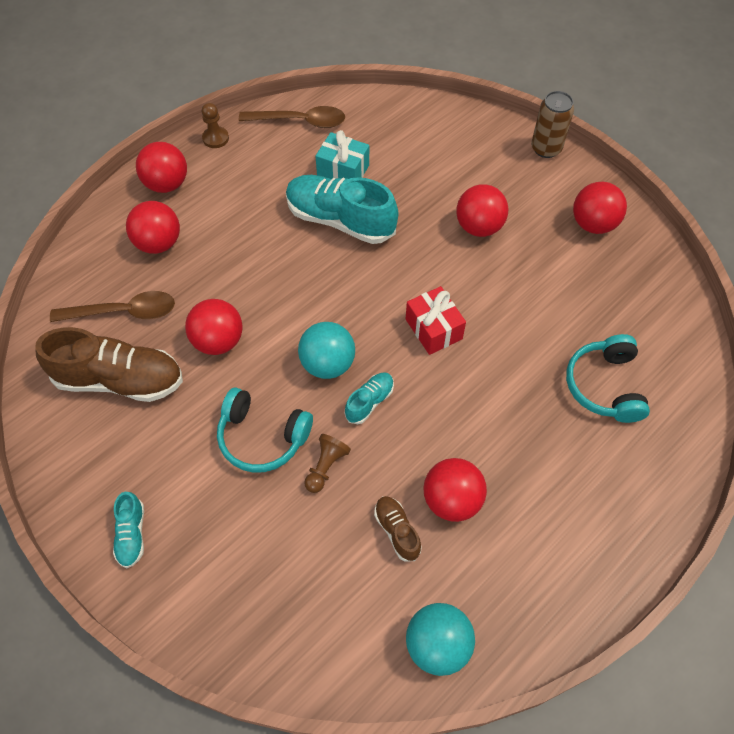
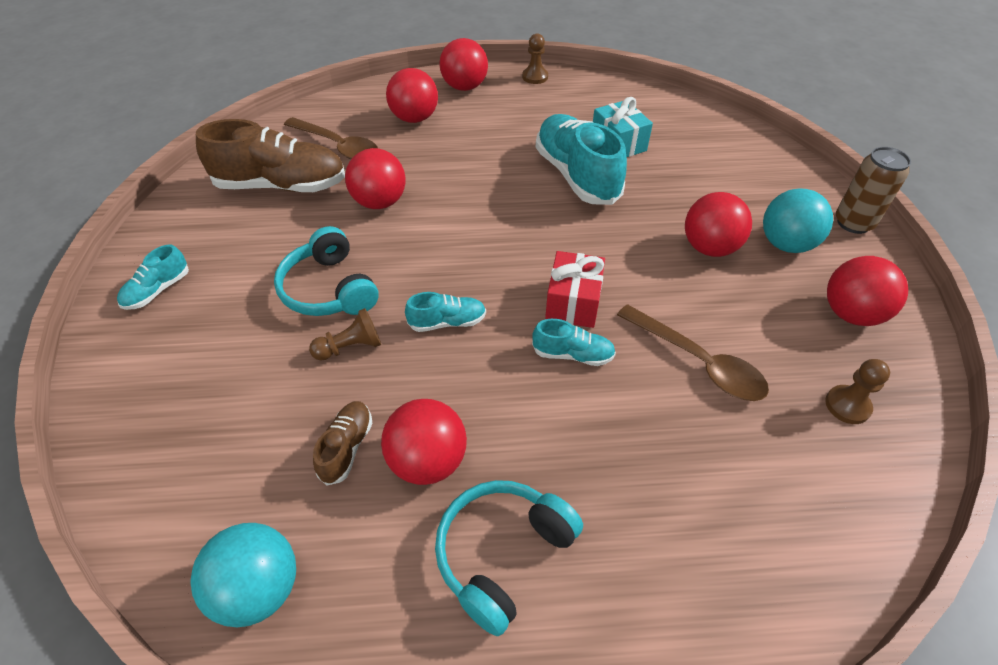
camera: 40 degrees right, 10 degrees down
(120, 380) = (281, 185): brown shoe -> brown shoe turned 45 degrees counterclockwise
(300, 121) = (617, 96): brown spoon -> brown spoon (698, 362)
(328, 364) = (445, 270): turquoise ball -> turquoise ball (786, 244)
(467, 367) = (572, 354): none -> turquoise shoe
(604, 386) = (715, 475): turquoise headphones -> turquoise headphones (502, 554)
(634, 291) = (847, 405): none -> brown pawn

